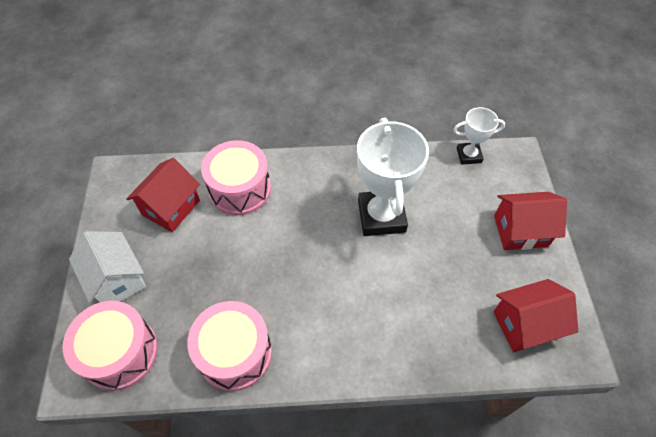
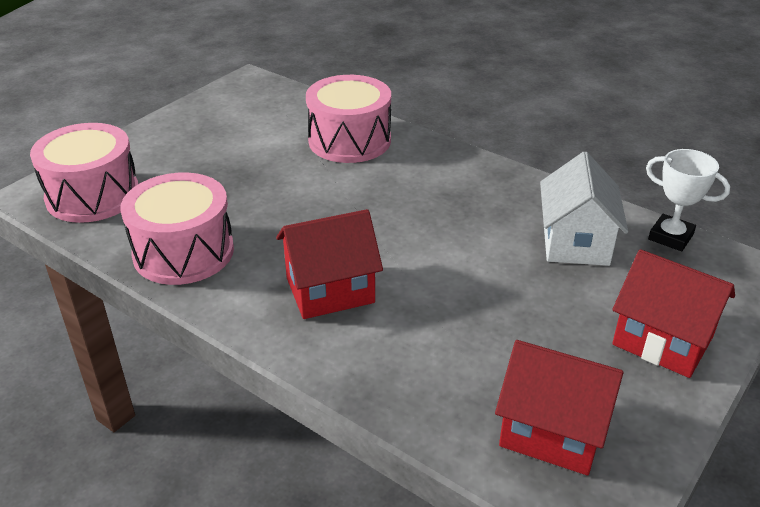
camera: 40 degrees right, 20 degrees down
(117, 280) = (156, 147): white house -> white house (575, 242)
(171, 207) = (267, 123): red house -> red house (330, 290)
(381, 216) = (480, 233): white trophy -> none

